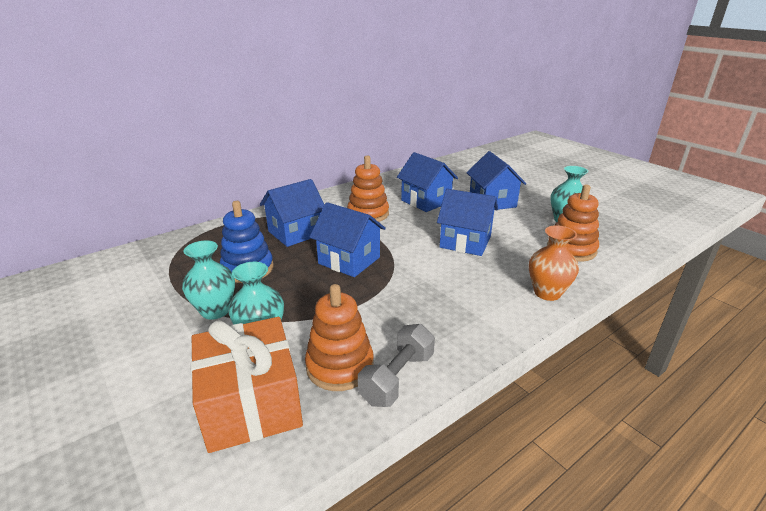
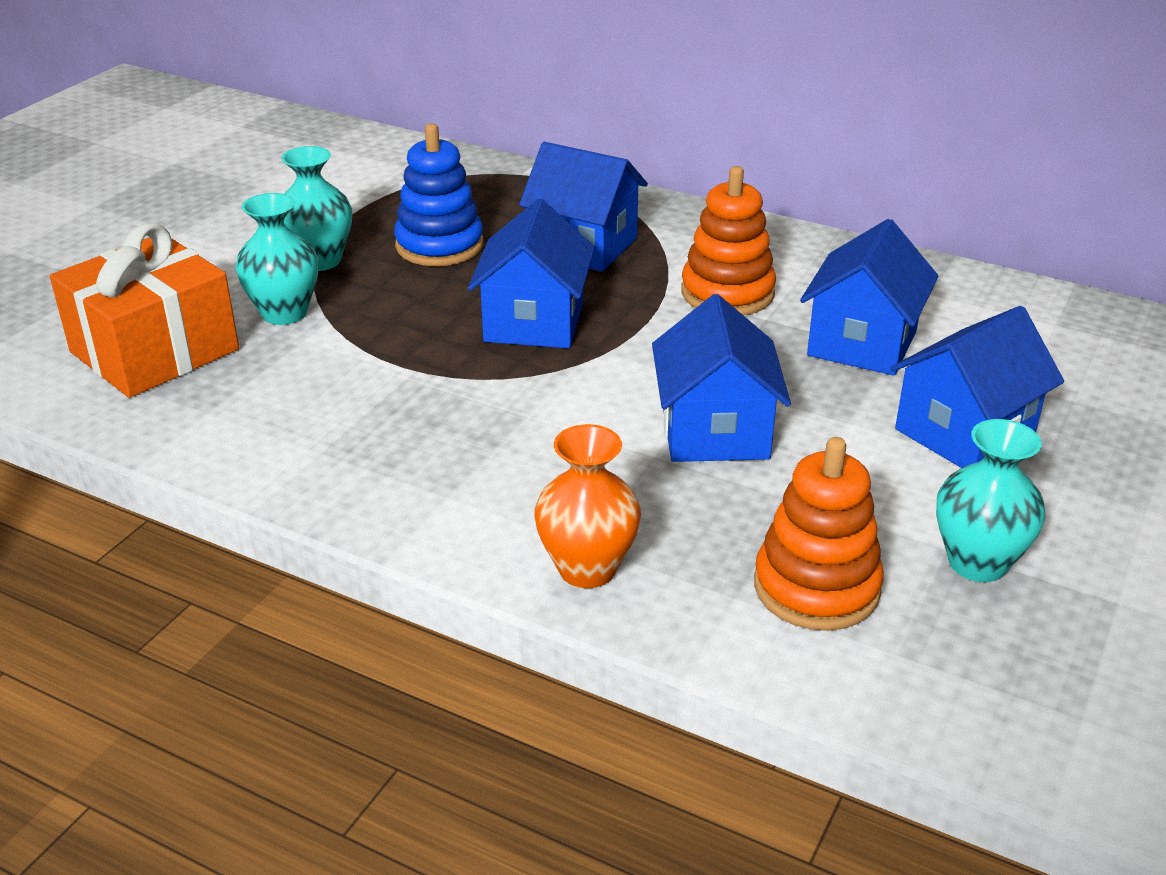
camera: 65 degrees right, 5 degrees up
(340, 366) = (251, 393): orange stacking toy -> none
(397, 378) = (248, 447): grey dumbbell -> none

